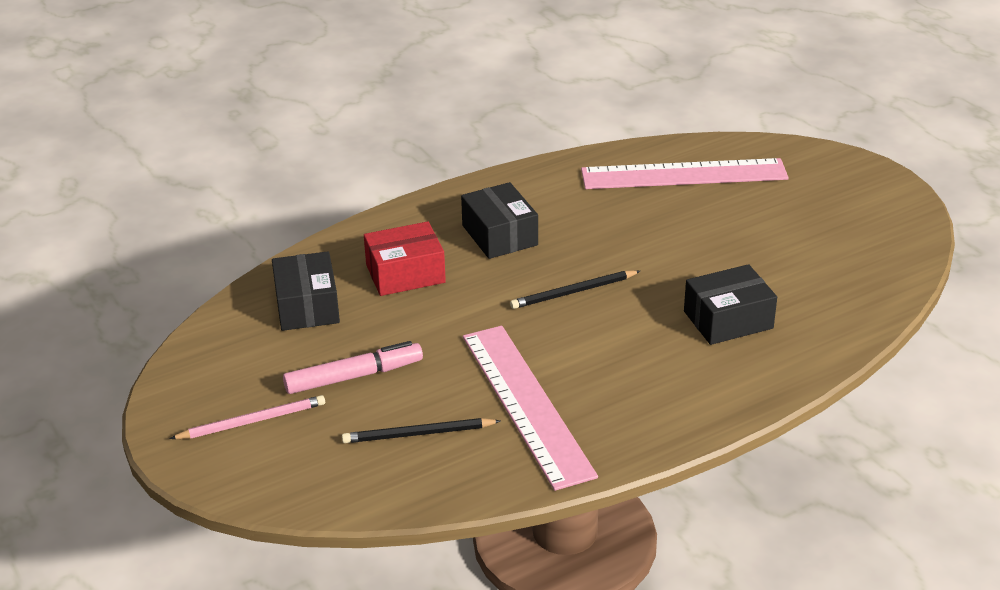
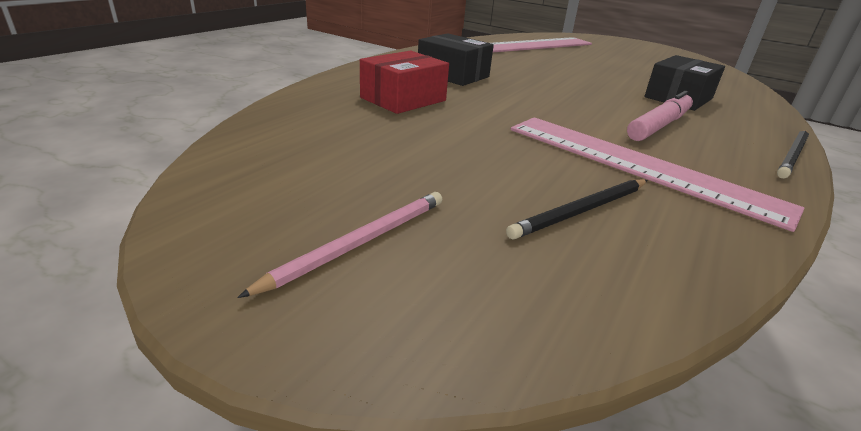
camera: 30 degrees left, 5 degrees down
(307, 306) = (328, 128): black box -> none
(354, 376) = (443, 173): pink marker -> pink marker (659, 126)
(573, 292) = (554, 96): black pencil -> black pencil (792, 155)

